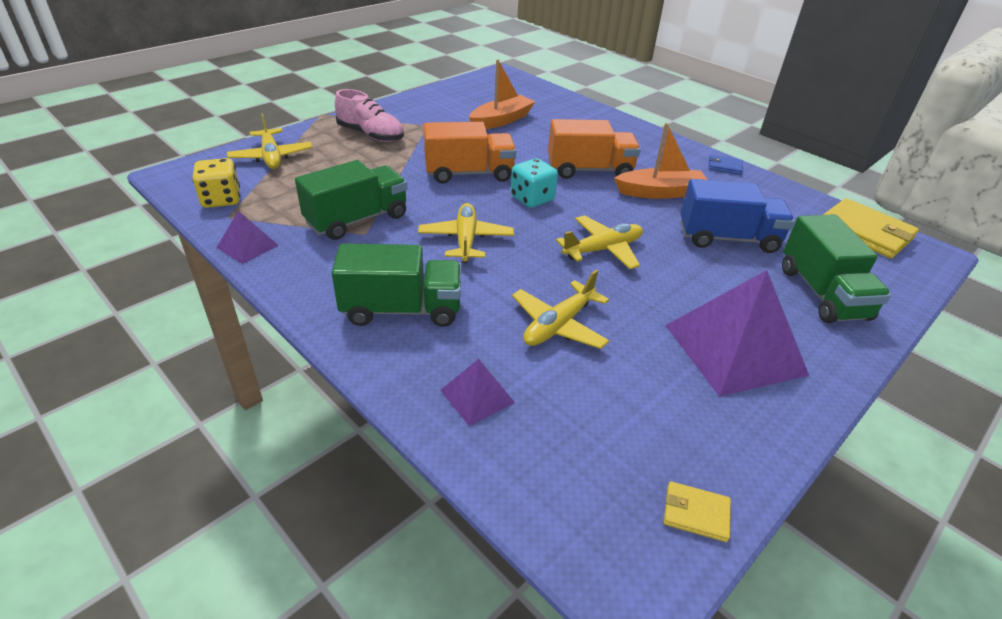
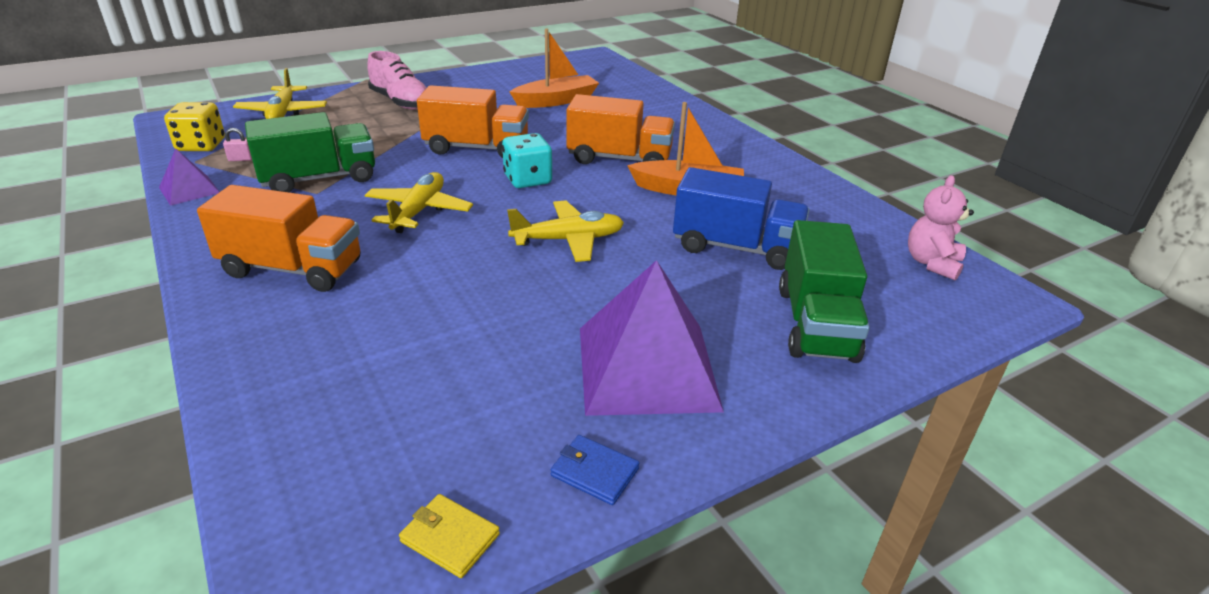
camera: 15 degrees right, 5 degrees down
(270, 209) = (241, 159): none -> pink padlock
(402, 309) = (292, 269): green truck -> orange truck
(477, 396) = (300, 366): purple pyramid -> none
(558, 325) = (452, 309): yellow plane -> none
(724, 166) = (793, 172): blue wallet -> blue wallet (594, 472)
(865, 232) = (932, 263): yellow wallet -> pink teddy bear

